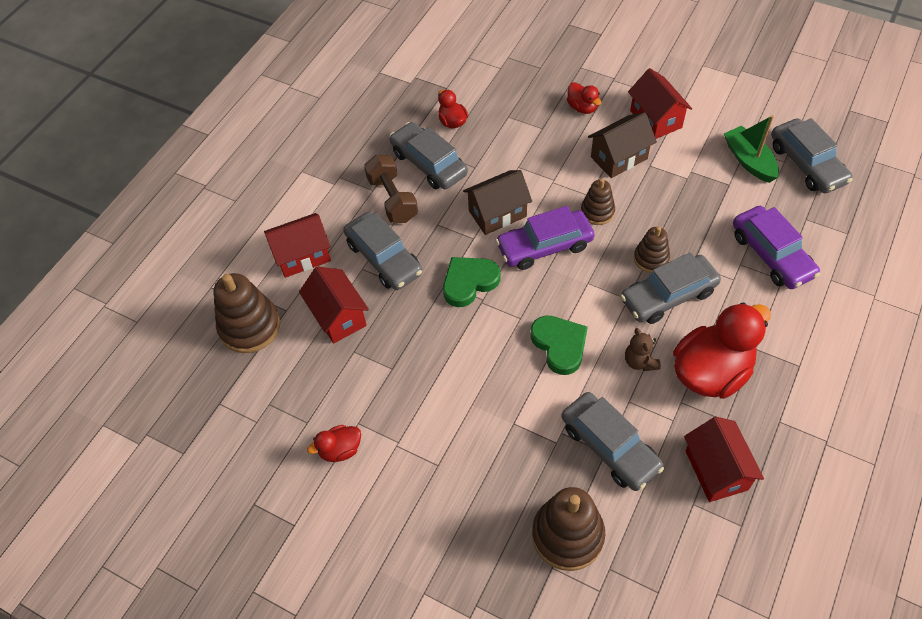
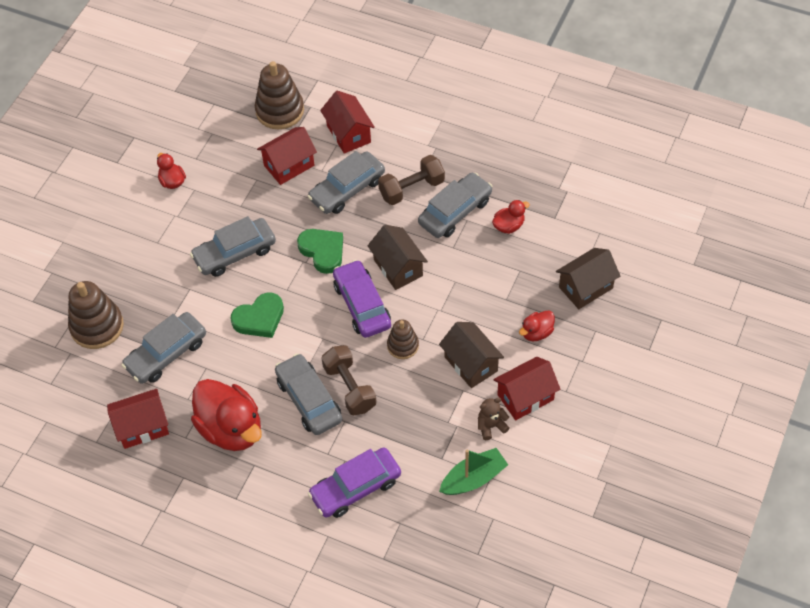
camera: 85 degrees right, 0 degrees up
(531, 70) = (585, 287): none -> brown house
(640, 361) = (242, 376): brown teddy bear -> brown teddy bear (491, 426)
(651, 259) = (349, 388): brown stacking toy -> brown dumbbell
(807, 164) = (472, 532): grey car -> grey car (235, 253)

